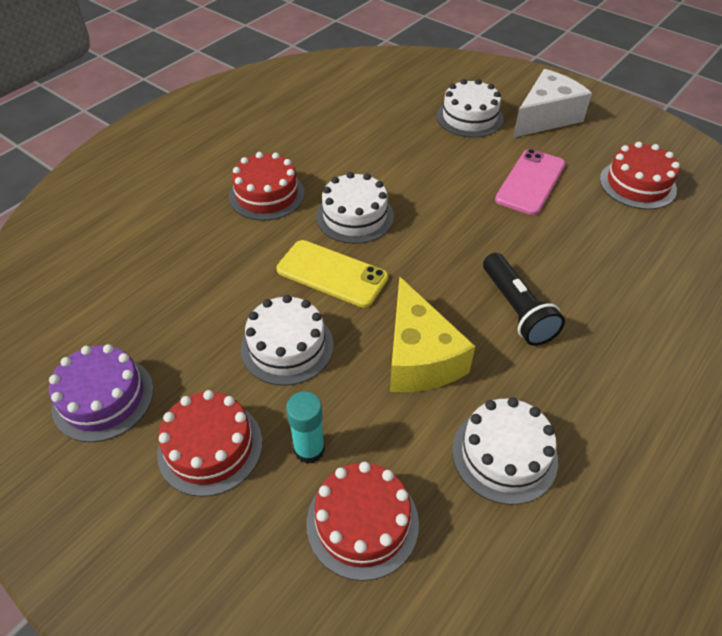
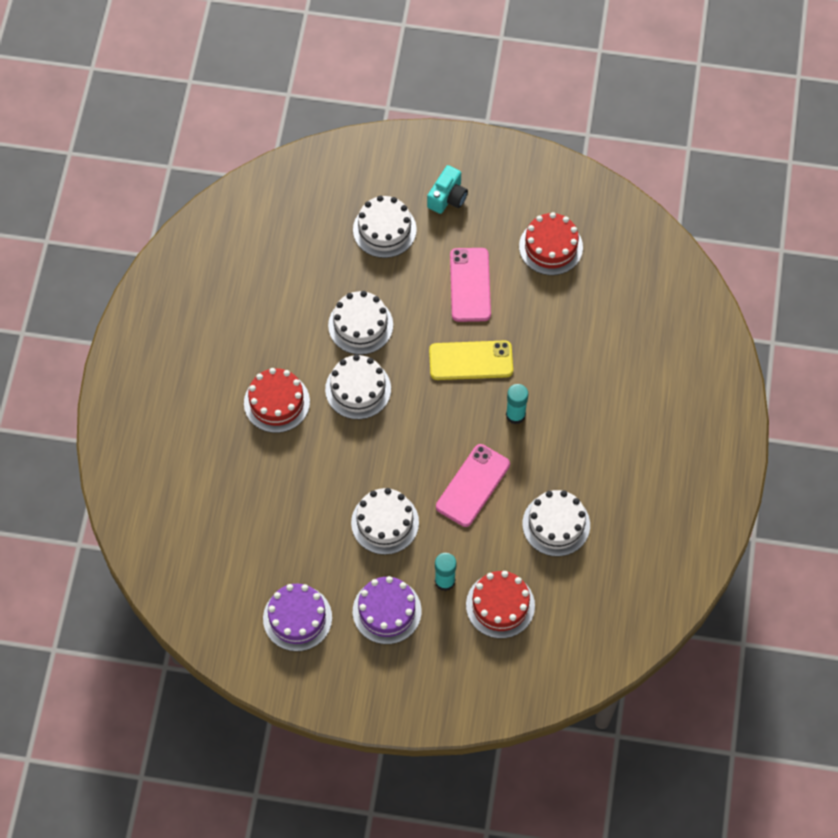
camera: 30 degrees left, 15 degrees up
(210, 447) = (387, 611): red cake -> purple cake
(332, 273) = (376, 450): yellow phone -> yellow phone (471, 360)
(396, 171) = (360, 325): none -> white cake
(419, 357) = (473, 485): yellow cheese -> pink phone
(516, 309) = (515, 415): black flashlight -> turquoise glue stick
(546, 117) = (447, 197): white cheese -> turquoise camera

